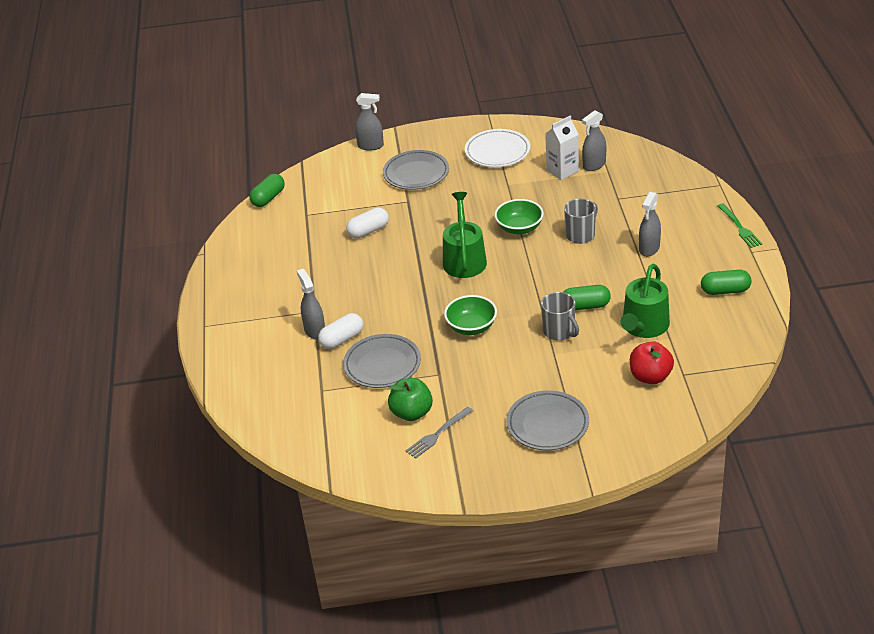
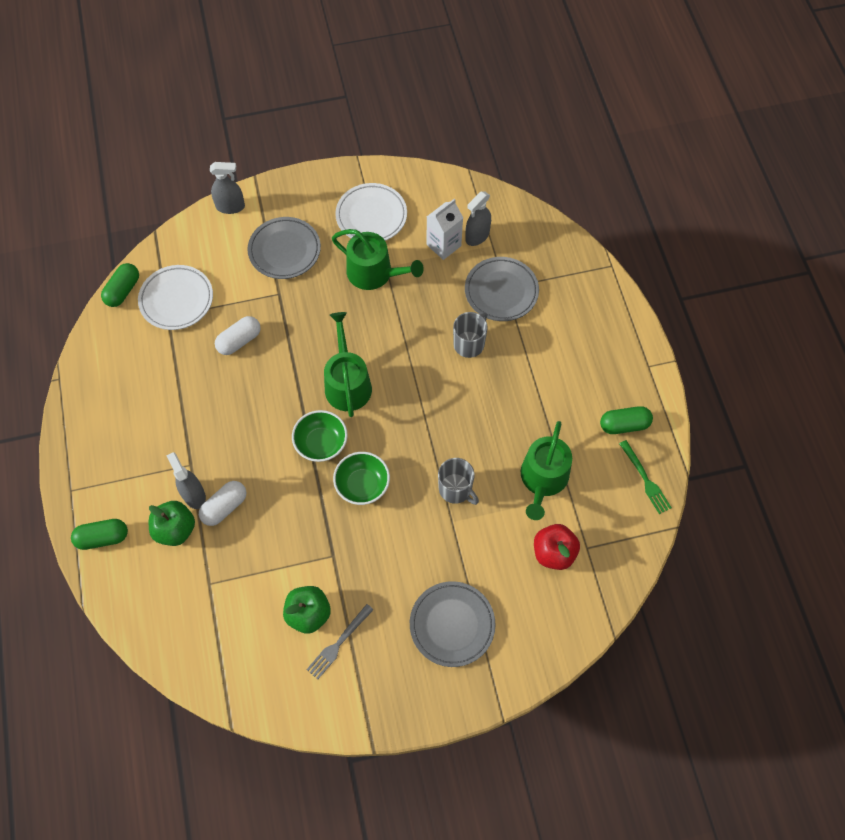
camera: 10 degrees left, 25 degrees up
(295, 353) = (175, 529): none -> green apple
(315, 204) = (176, 300): none -> white plate
(382, 365) = (271, 544): grey plate -> grey plate (501, 291)
(497, 188) = (374, 273): none -> green watering can
(519, 228) = (403, 334): green bowl -> green bowl (321, 443)
(585, 306) = (480, 451): green capsule -> green capsule (103, 537)
(649, 248) = (542, 363): grey spray bottle -> none
(740, 228) = (635, 330): green fork -> green fork (646, 480)

